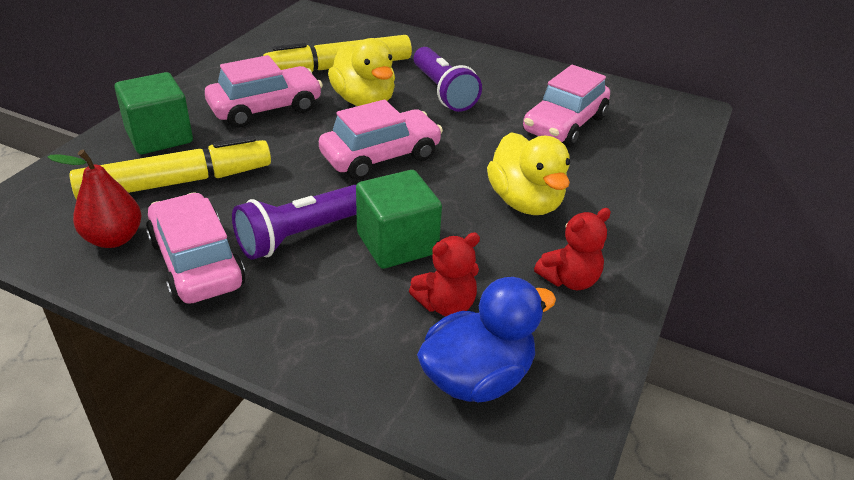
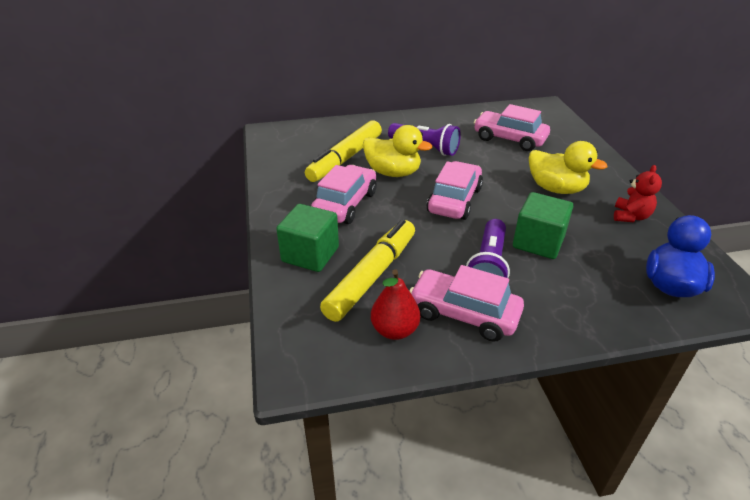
camera: 35 degrees left, 0 degrees up
(446, 305) = (606, 259): red teddy bear -> none
(564, 125) = (509, 139): pink car -> pink car turned 120 degrees clockwise

